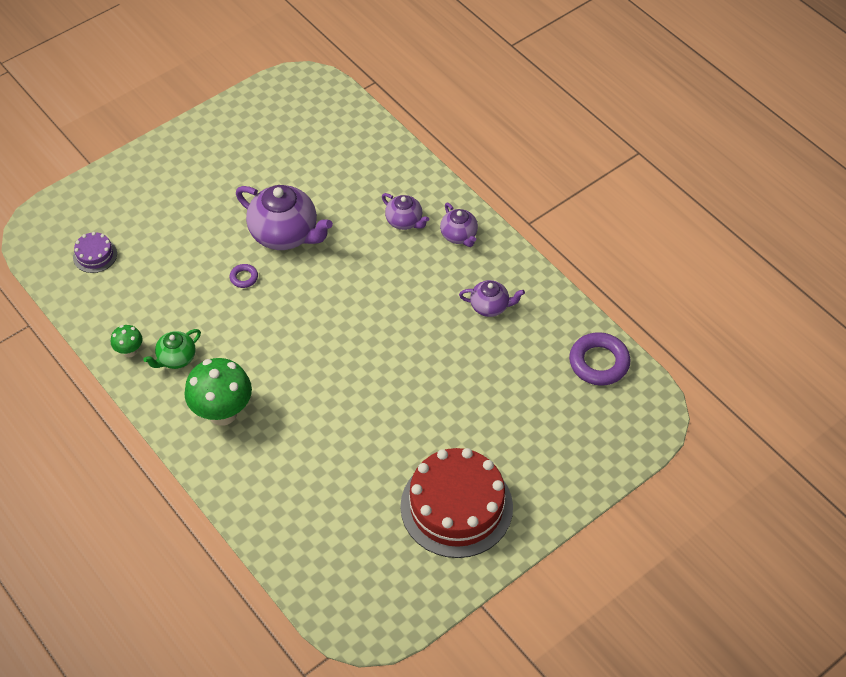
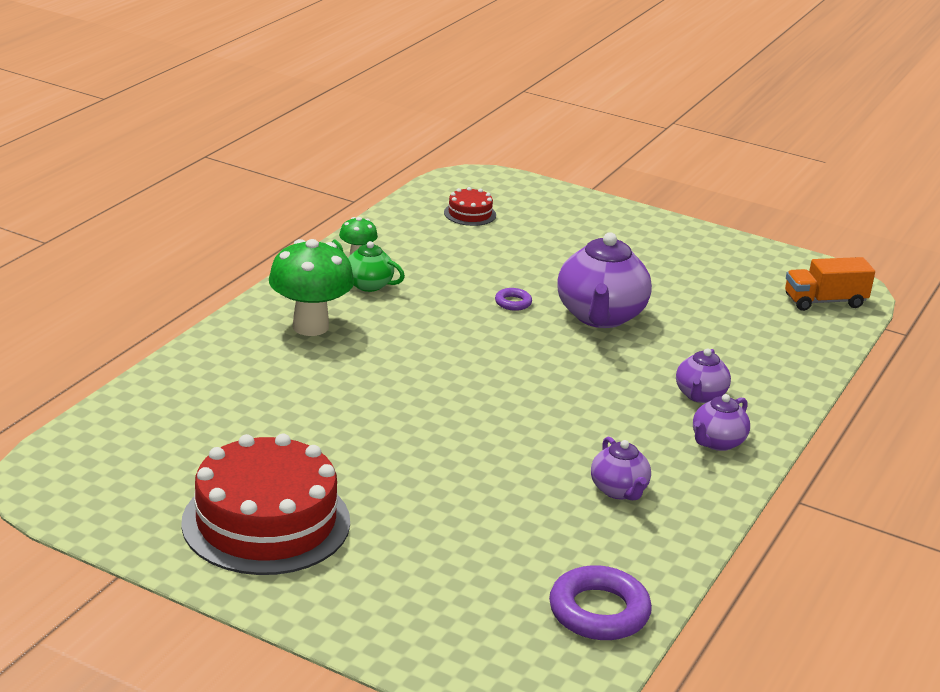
camera: 65 degrees right, 25 degrees down
(95, 255) = (470, 214): purple cake -> red cake
(320, 103) = (824, 301): none -> orange truck

